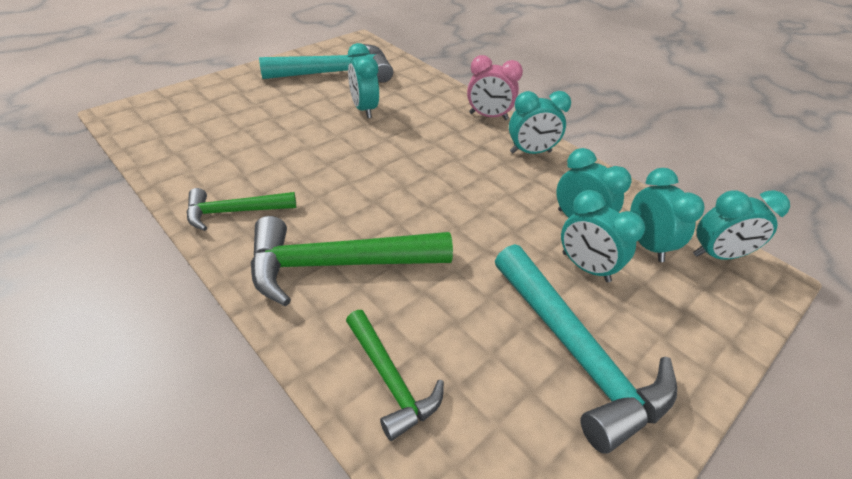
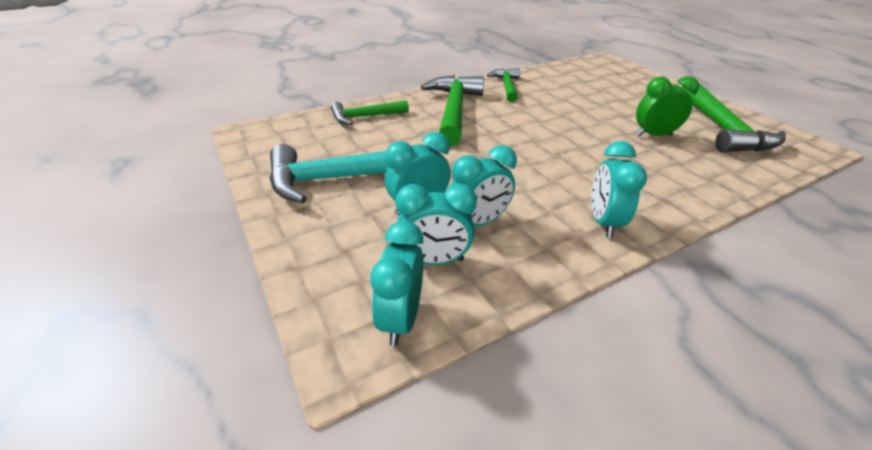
camera: 105 degrees right, 5 degrees down
(336, 72) = (721, 128): turquoise hammer -> green hammer
(364, 109) = (653, 135): turquoise clock -> green clock
(488, 116) = (676, 208): pink clock -> none

